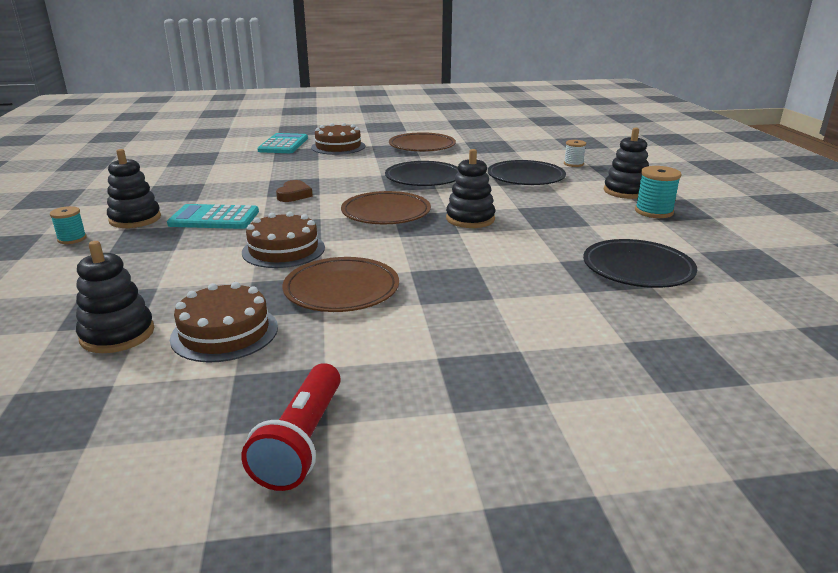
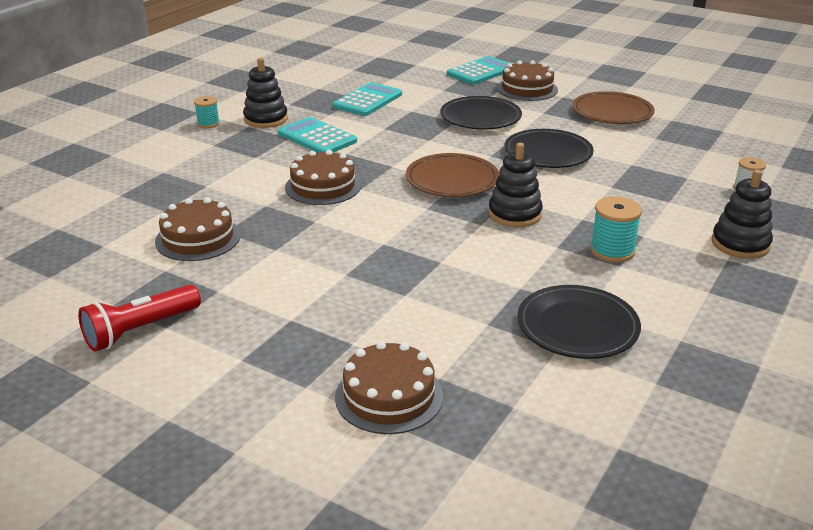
camera: 40 degrees right, 5 degrees up
(117, 334) = (144, 212): black stacking toy -> none
(217, 182) = (367, 100): none -> turquoise calculator
(294, 195) = (407, 134): brown heart -> none
(341, 290) = (310, 238): brown plate -> none
(526, 177) = (656, 187): black plate -> black plate (480, 118)
(618, 373) = (389, 396): none -> brown cake
(654, 212) = (723, 279): turquoise spool -> turquoise spool (612, 251)

